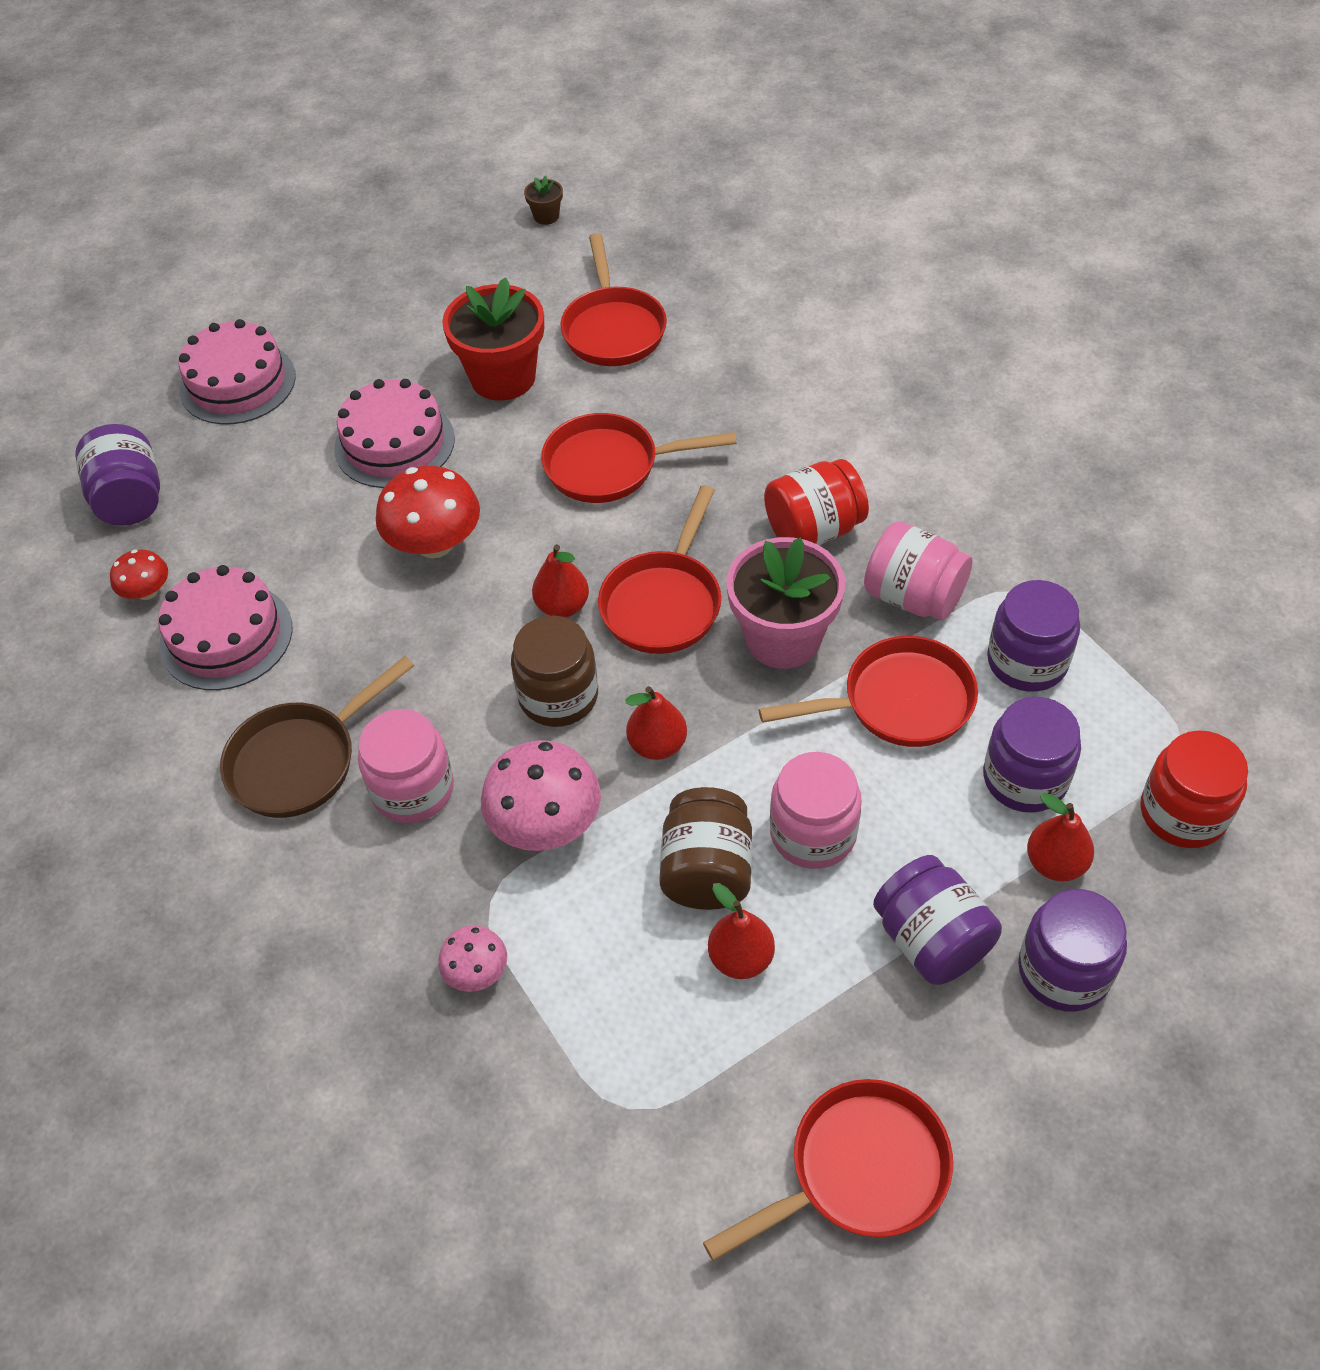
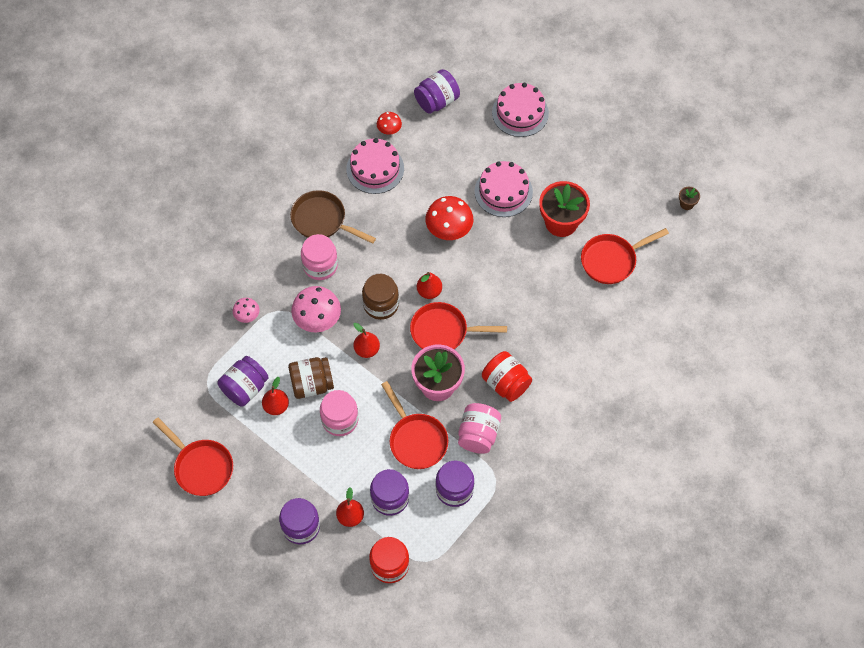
camera: 70 degrees right, 10 degrees up
(609, 466) = (518, 286): red pan -> none
(931, 940) = (302, 474): purple jar -> purple jar (245, 388)

